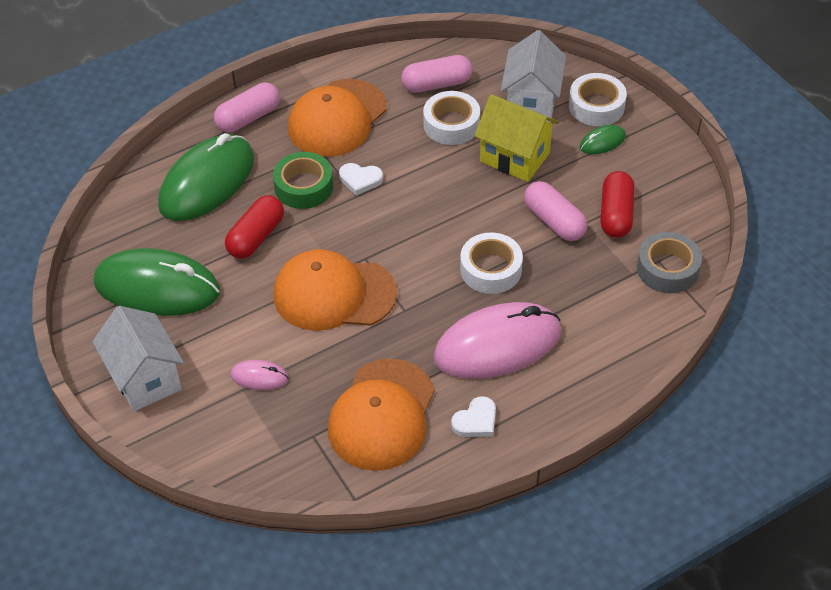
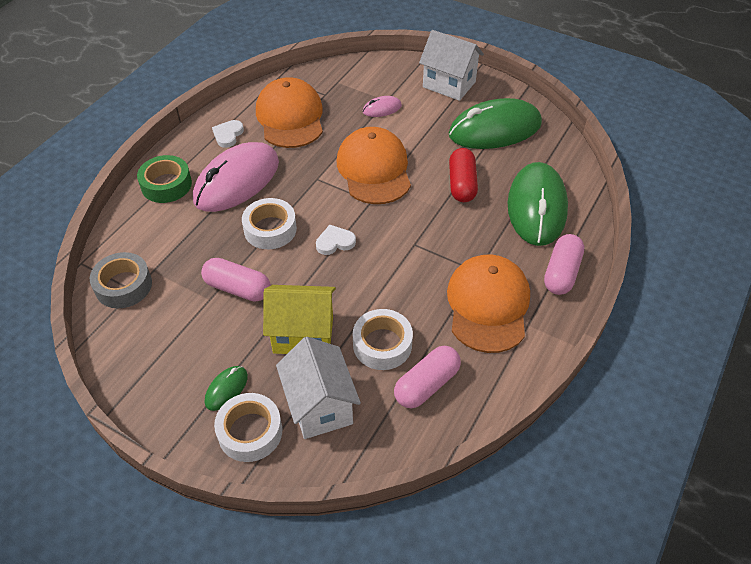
camera: 150 degrees right, 0 degrees up
(304, 187) = (461, 234): green tape -> green tape (166, 185)
(334, 294) = (374, 169): orange cap -> orange cap turned 75 degrees counterclockwise
(360, 180) = (422, 258): white heart -> white heart (335, 242)
(616, 214) = (185, 317): red capsule -> none

